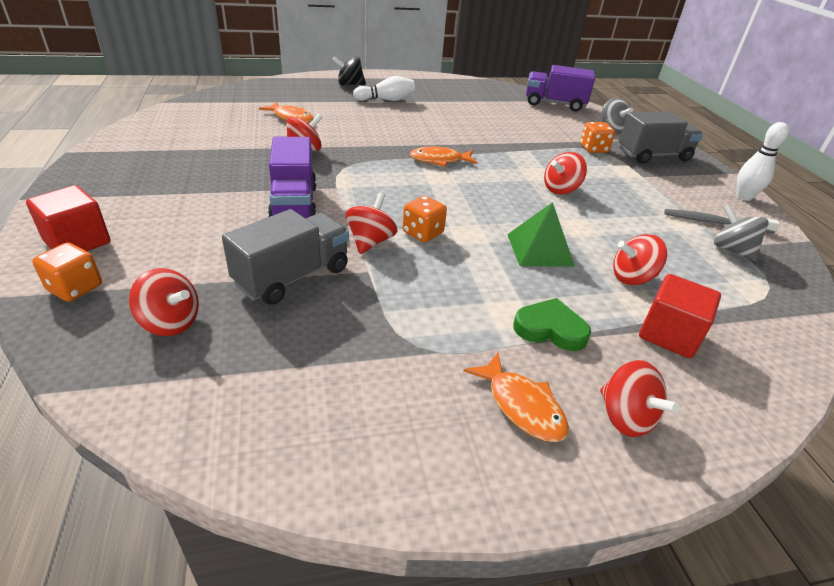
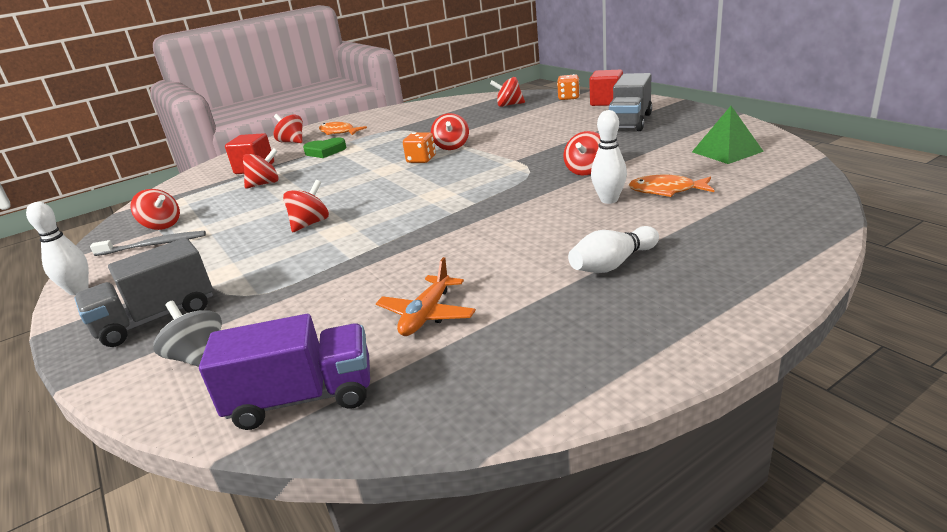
camera: 165 degrees right, 10 degrees down
(292, 276) = (478, 126): grey truck -> grey truck (630, 122)
(294, 204) = (527, 144): purple truck -> none
(332, 125) = (609, 200): none -> white bowling pin
(349, 84) = (719, 272): black spinning top -> none
(439, 160) = (449, 207): orange fish -> none
(492, 111) = (427, 315): none -> orange plane
(539, 250) = (332, 177): green pyramid -> green pyramid (727, 151)
(593, 149) = (252, 295): orange dice -> none
(731, 250) = (162, 226): grey spinning top -> red spinning top

